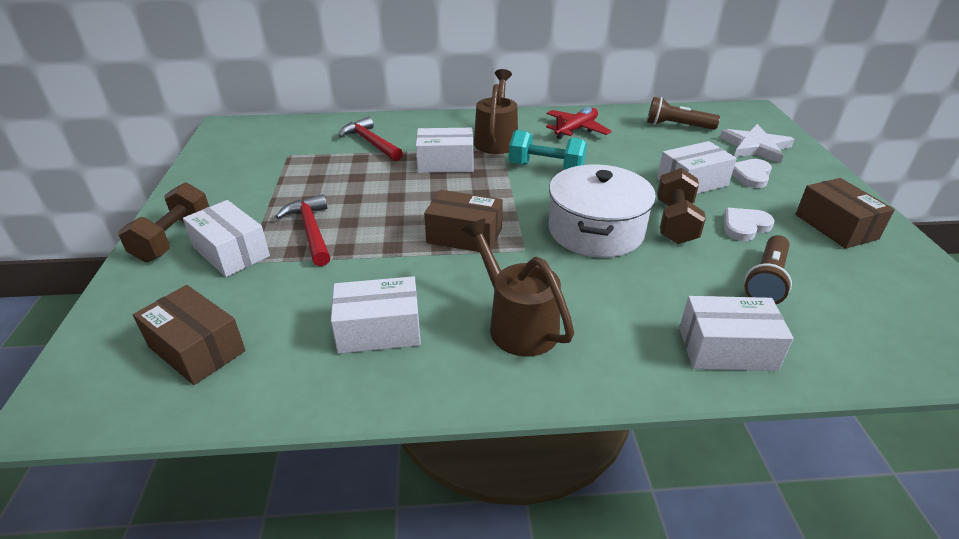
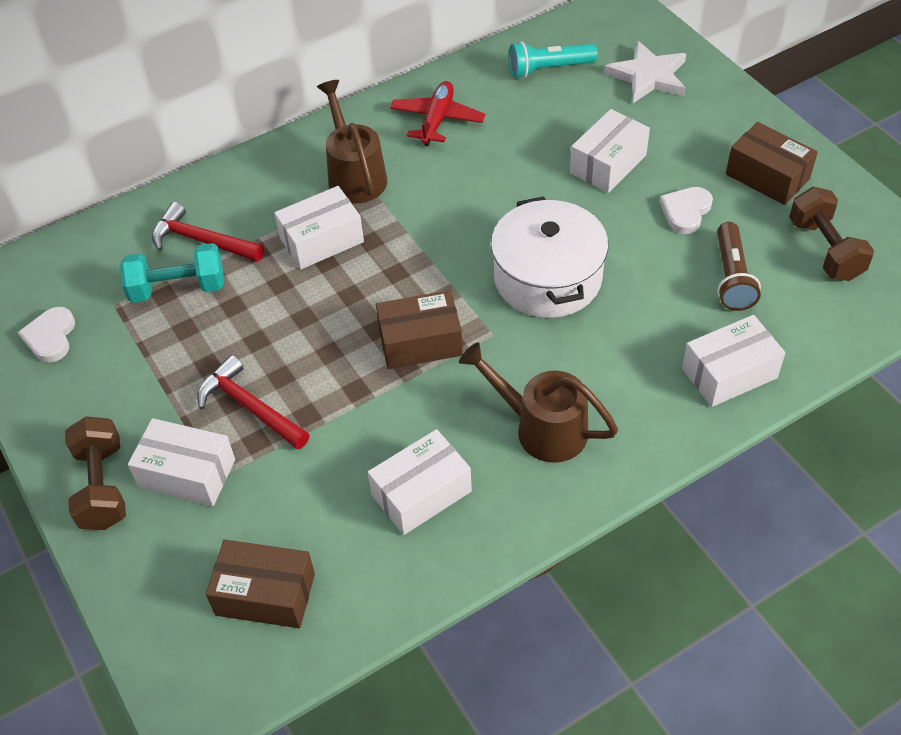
camera: 25 degrees left, 15 degrees up
(546, 168) = (442, 202): turquoise dumbbell -> turquoise dumbbell (178, 288)
(675, 222) = (619, 233): brown dumbbell -> brown dumbbell (825, 249)
(677, 126) = (549, 69): brown flashlight -> turquoise flashlight
(751, 175) = (662, 128): white heart -> white heart (50, 337)

